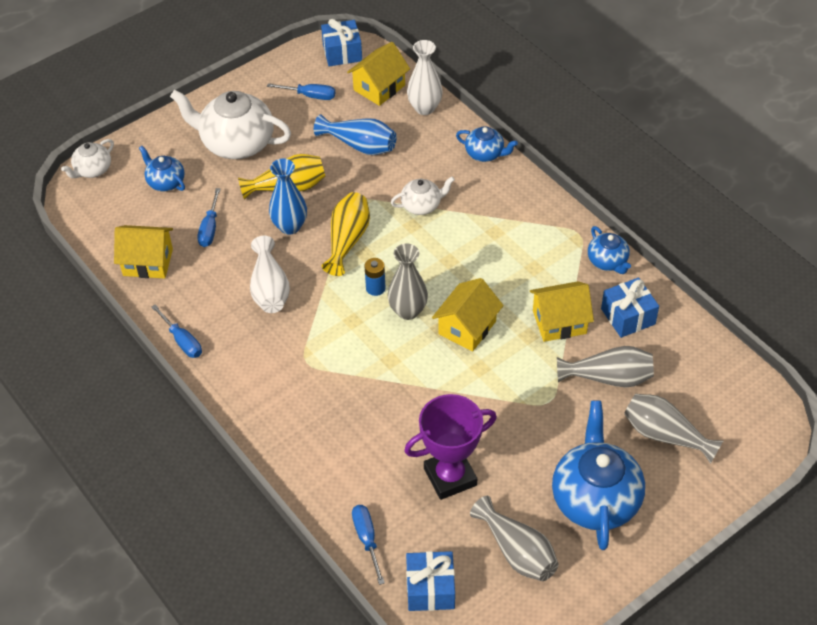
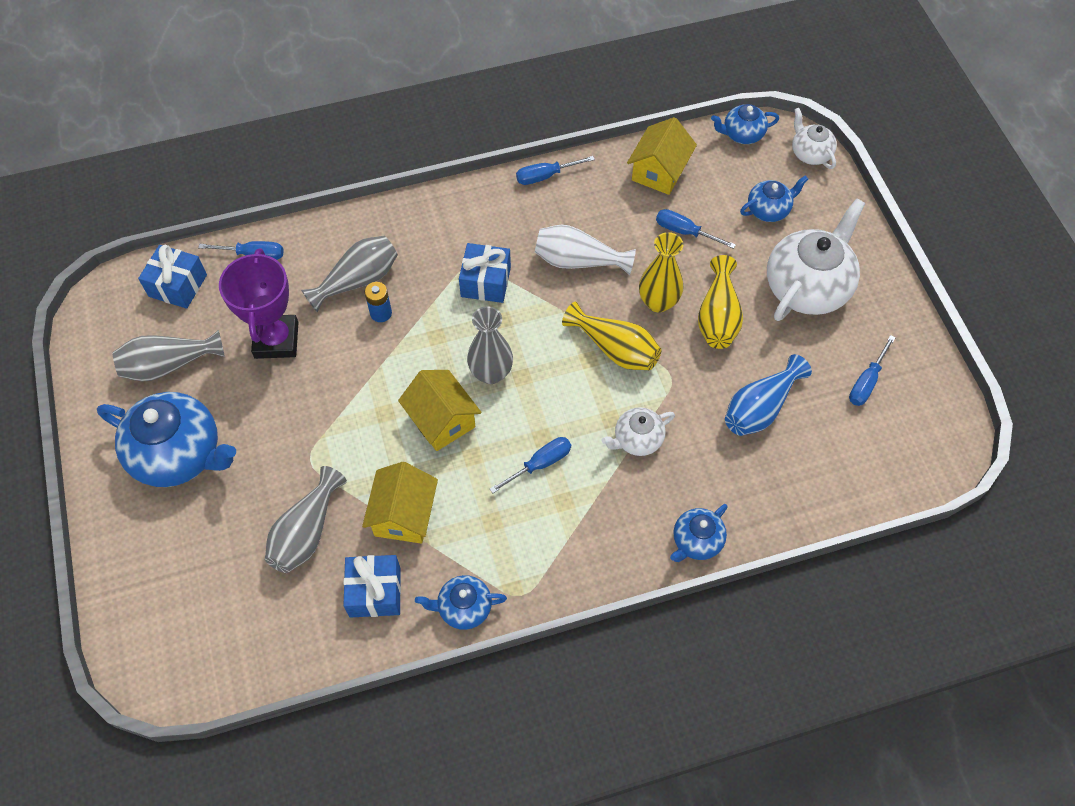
camera: 110 degrees right, 10 degrees up
(84, 218) = (742, 134): none -> blue teapot
(290, 226) = (658, 302): blue vase -> yellow vase
(342, 52) = (940, 442): blue gift -> blue gift (486, 282)
(375, 288) = (536, 353): blue battery -> blue battery (381, 313)
(379, 88) = (858, 462): yellow house -> none
(422, 205) = (637, 439): white teapot -> white teapot turned 60 degrees clockwise
(424, 108) = (803, 502): white vase -> none
(472, 254) = (540, 464): none -> blue screwdriver
(665, 435) = (208, 555): grey vase -> grey vase (358, 280)

